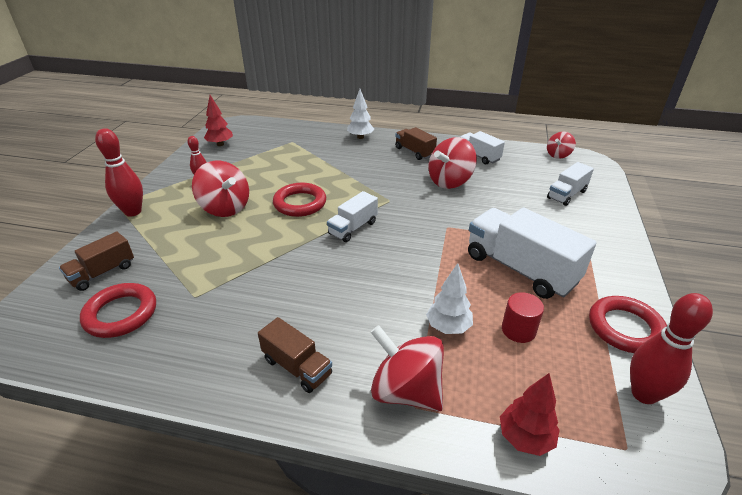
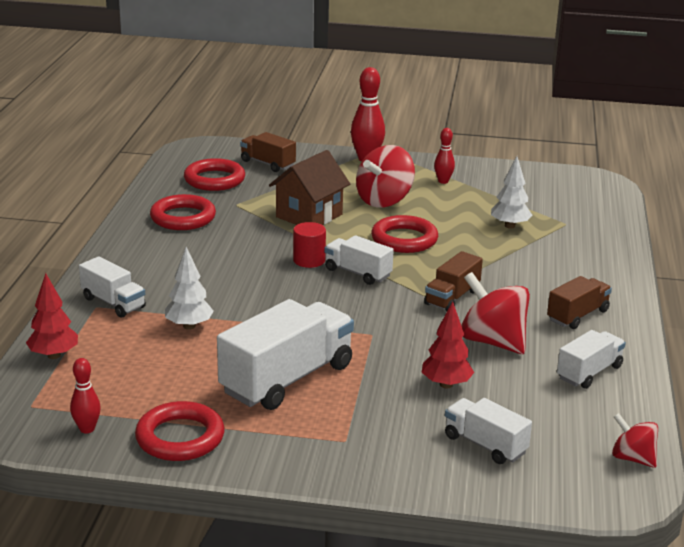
camera: 85 degrees right, 10 degrees down
(211, 338) = (183, 218): none -> red ring
(220, 144) = (535, 180): red tree -> red tree (446, 384)
(239, 249) = (309, 216): none -> brown house
(297, 367) = (146, 255): brown truck -> brown truck (452, 297)
(360, 137) = (607, 272): white tree -> white tree (509, 226)
(406, 391) = (113, 303): red spinning top -> white truck
(518, 330) = (182, 366): red cylinder -> red cylinder (309, 260)
(644, 394) = (87, 429): red bowling pin -> red bowling pin, size x0.58

